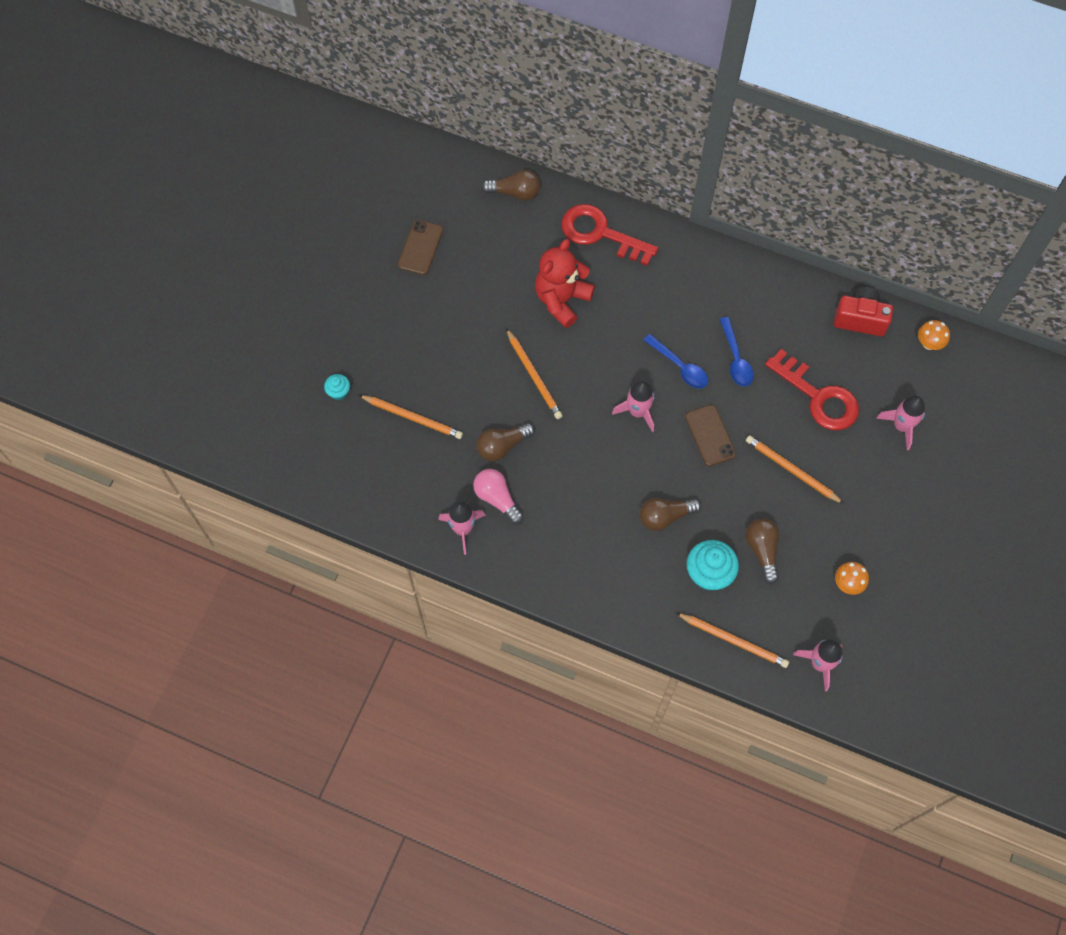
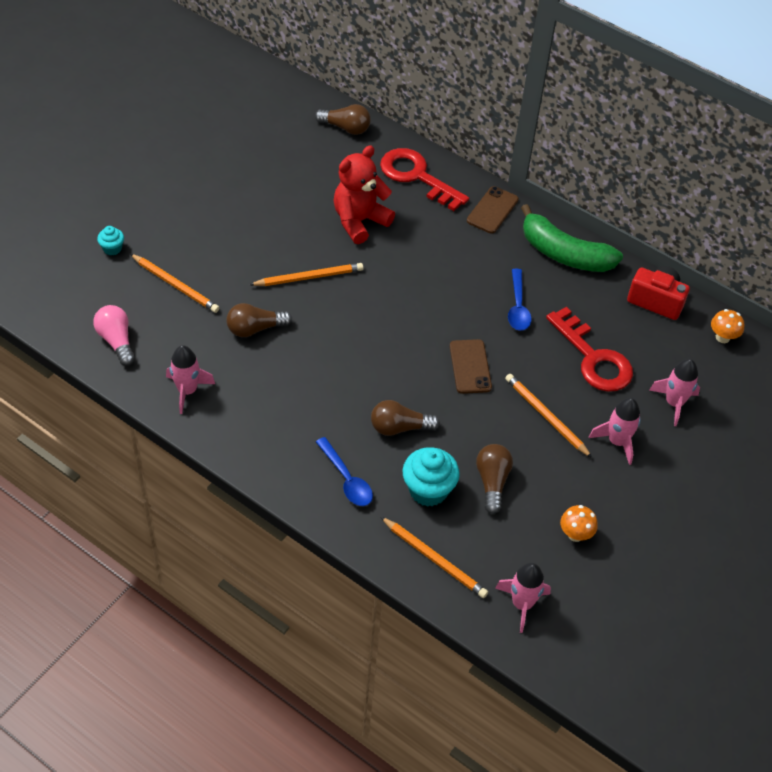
camera: 10 degrees right, 15 degrees down
(420, 247) = (238, 151): brown phone -> brown phone (492, 210)
(497, 498) = (232, 372): pink light bulb -> pink light bulb (116, 341)
(534, 376) = (309, 277): orange pencil -> orange pencil turned 90 degrees counterclockwise
(637, 412) = (402, 330): pink rocket -> pink rocket (617, 441)
(679, 366) = (458, 301): blue spoon -> blue spoon (346, 479)
(763, 287) = (564, 254): none -> green banana

